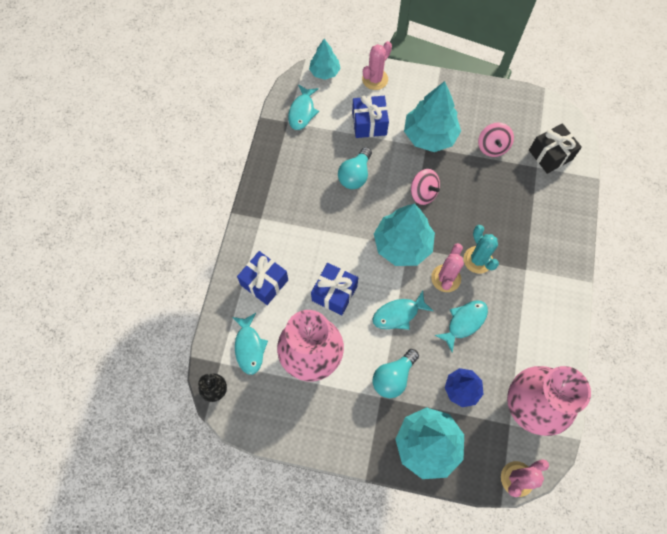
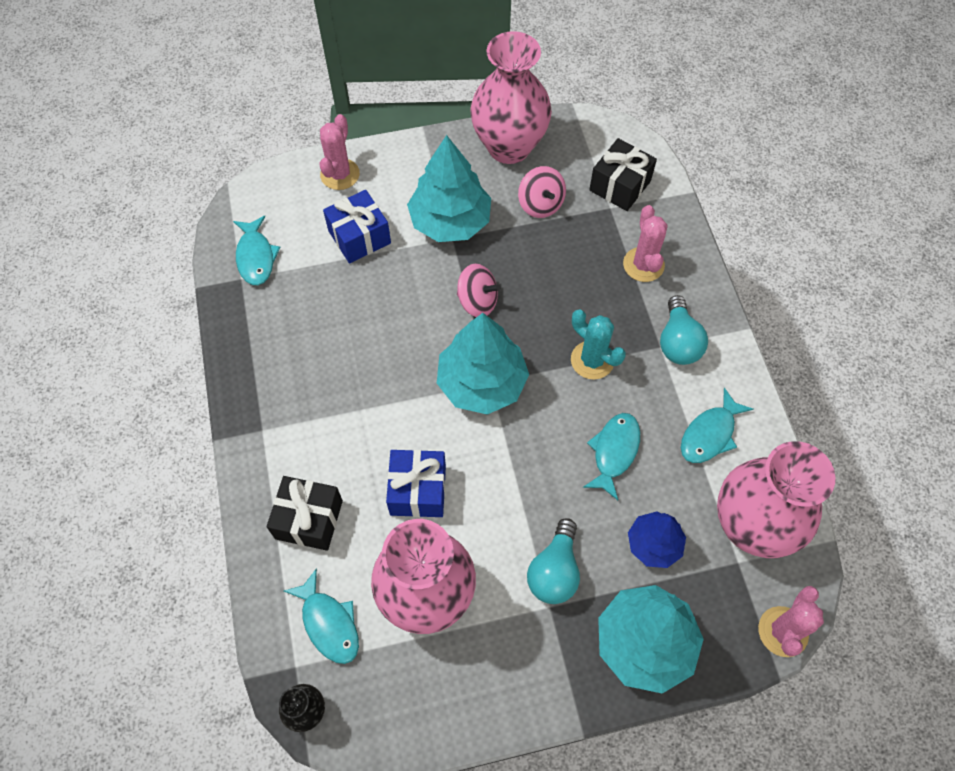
camera: 25 degrees left, 5 degrees down
(264, 282) = (309, 519): blue gift -> black gift
(324, 72) = (264, 190): turquoise tree -> none
(355, 175) = (372, 315): turquoise light bulb -> turquoise light bulb (678, 342)
(398, 314) = (520, 480): turquoise fish -> turquoise fish (710, 434)
(446, 278) = (561, 403): pink cactus -> pink cactus (643, 265)
(489, 101) = (509, 147): none -> pink vase

